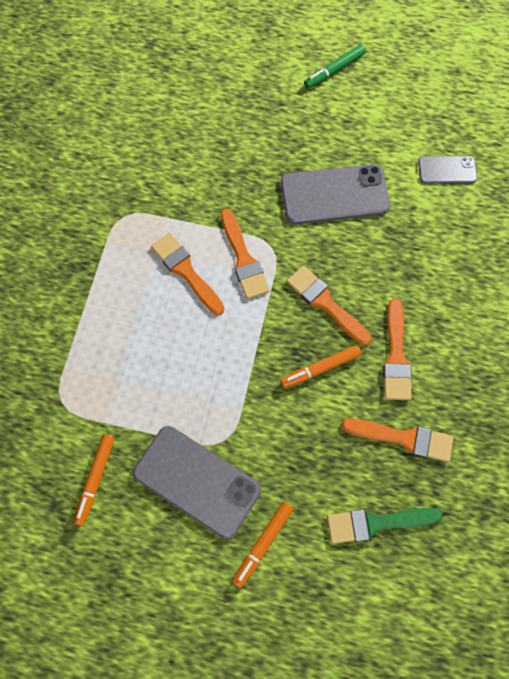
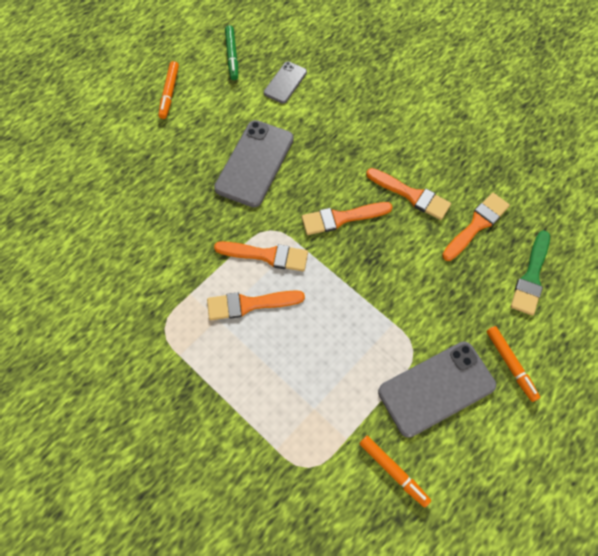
camera: 60 degrees left, 5 degrees down
(320, 368) = (392, 250): orange marker -> orange marker (169, 93)
(334, 70) = (146, 105): green marker -> green marker (232, 56)

